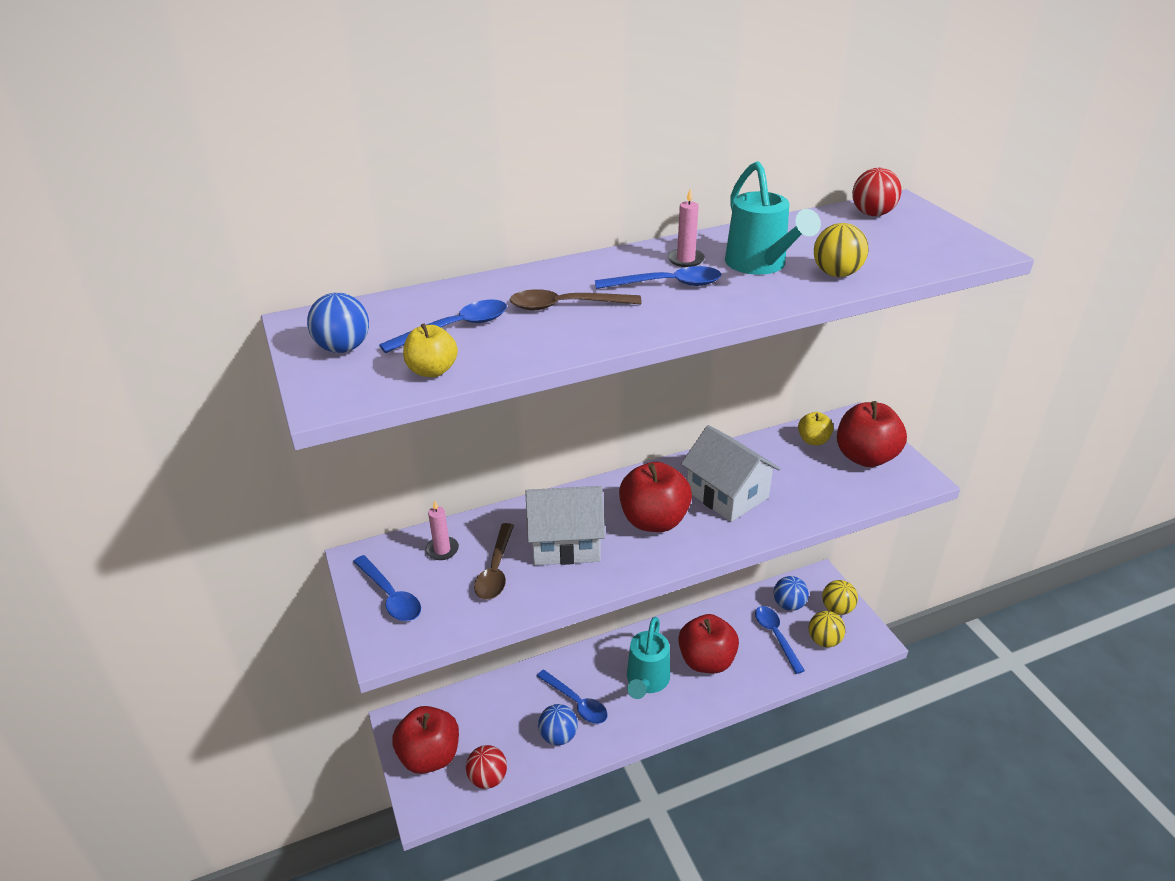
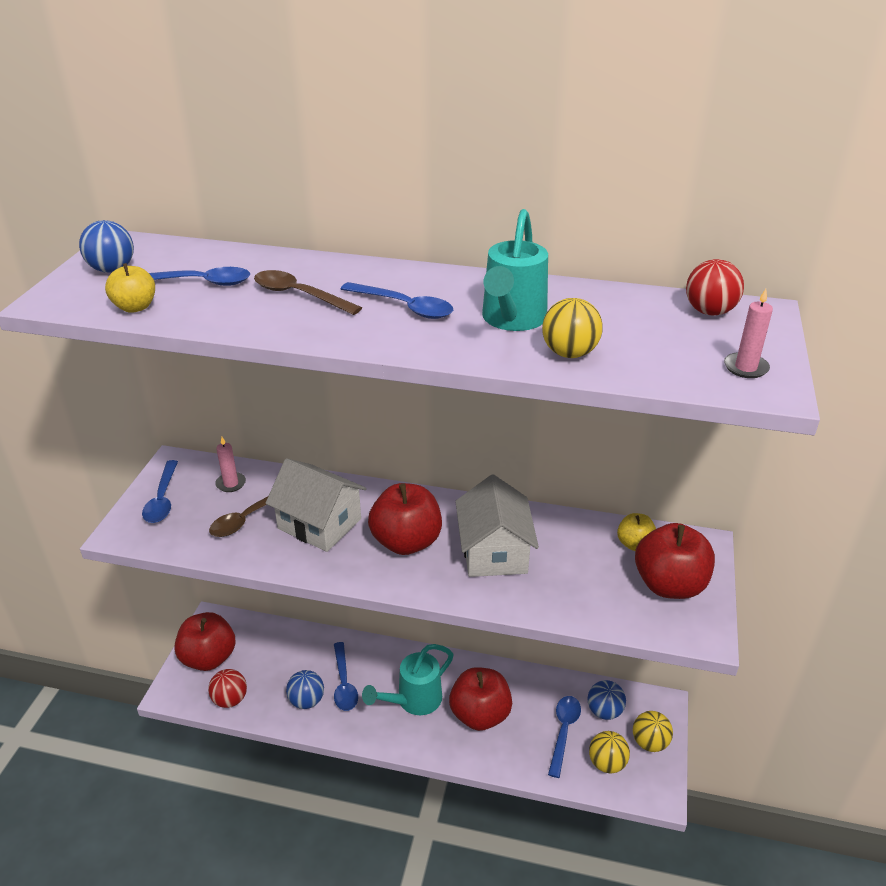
camera: 35 degrees right, 0 degrees up
(685, 260) = (455, 292): pink candle -> pink candle (745, 367)

